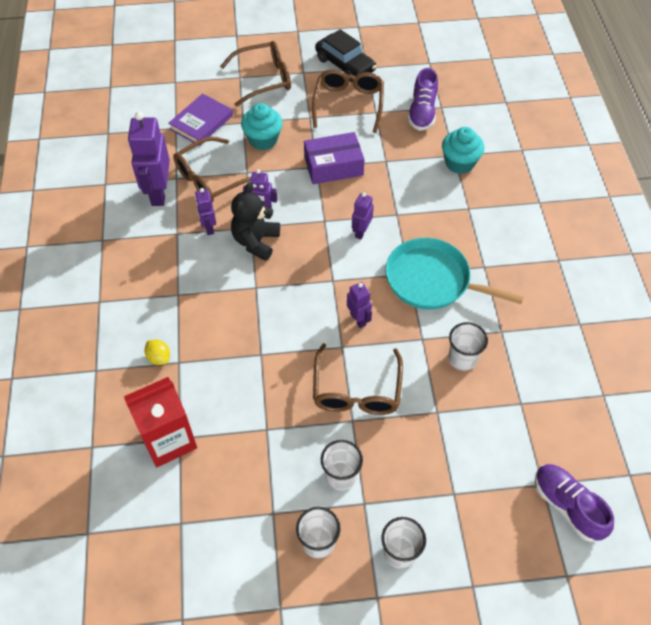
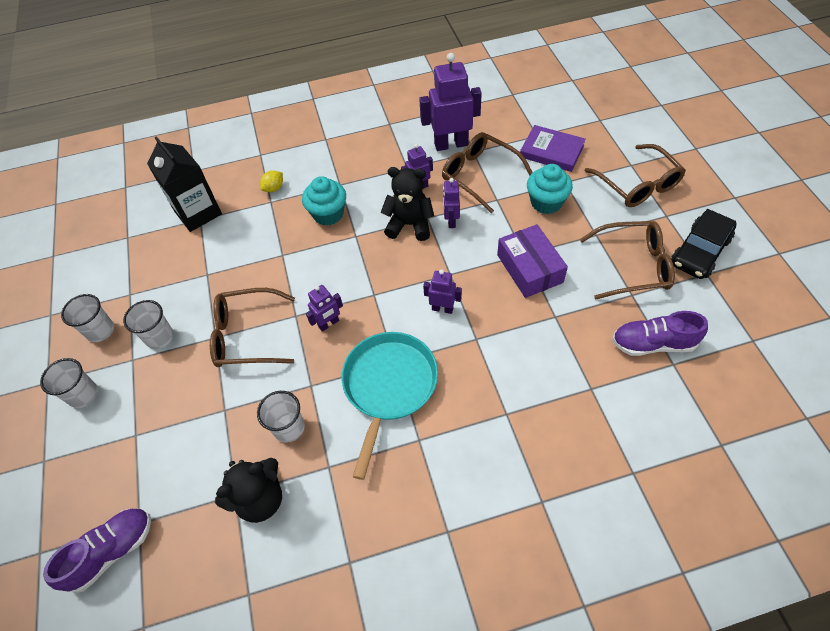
camera: 85 degrees right, 0 degrees up
(168, 440) = (198, 213): red carton -> black carton
(459, 163) = (579, 396): turquoise cupcake -> turquoise cupcake (328, 214)
(525, 383) = (260, 498): none -> black teddy bear

